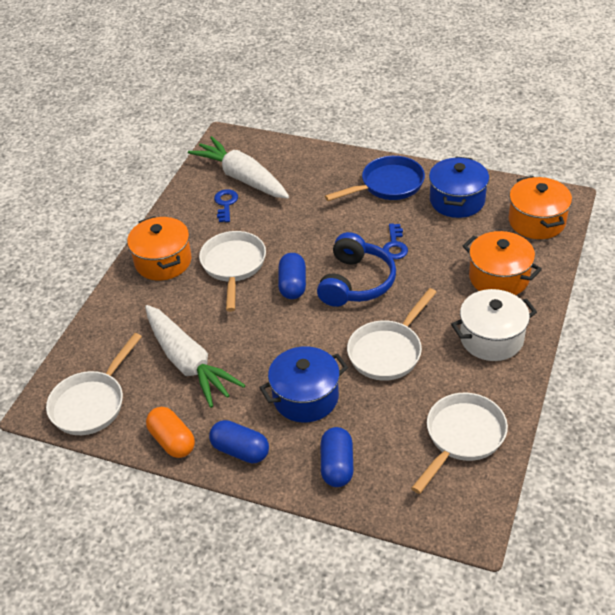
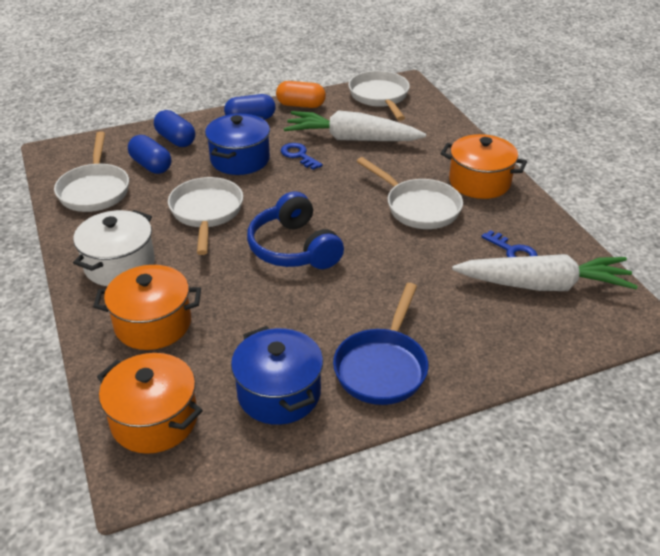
camera: 135 degrees right, 5 degrees down
(292, 285) = (347, 219): blue capsule -> blue capsule (151, 165)
(395, 245) = (295, 300): blue key -> blue key (299, 155)

